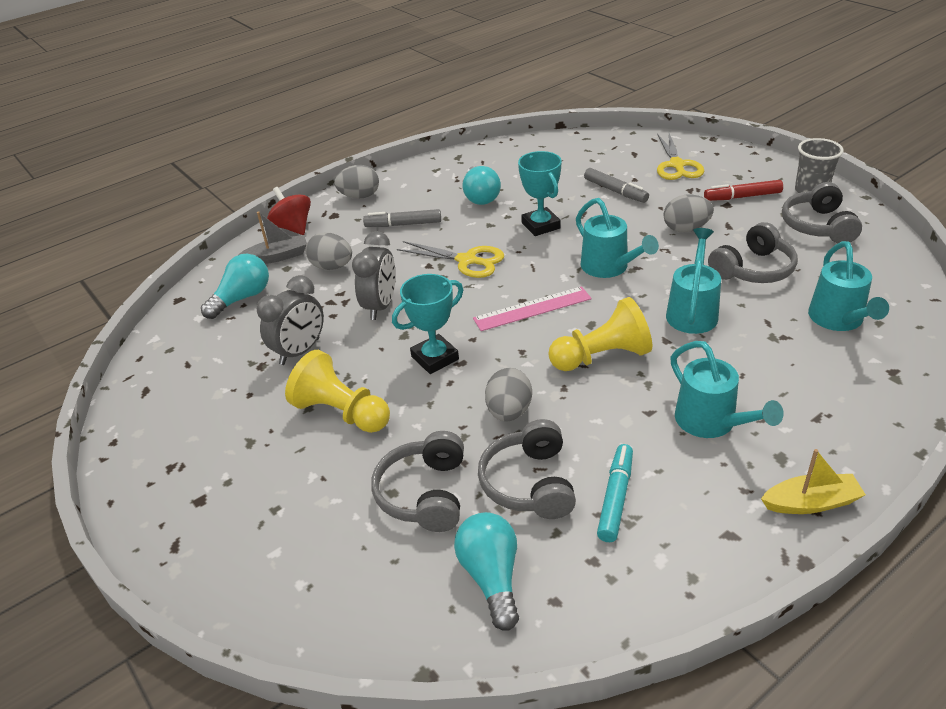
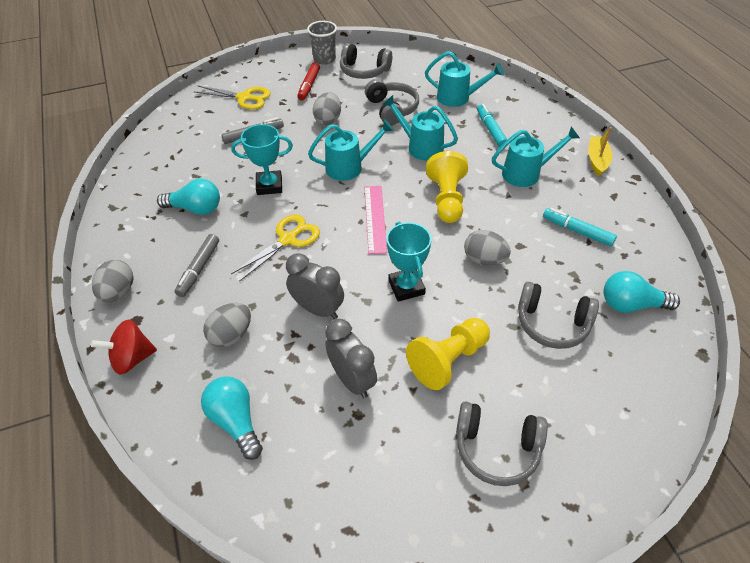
camera: 75 degrees left, 10 degrees up
(278, 257) = (179, 379): grey boat -> none
(529, 483) = (555, 266): grey headphones -> grey headphones (496, 448)
(788, 368) = (491, 130): none -> turquoise marker

